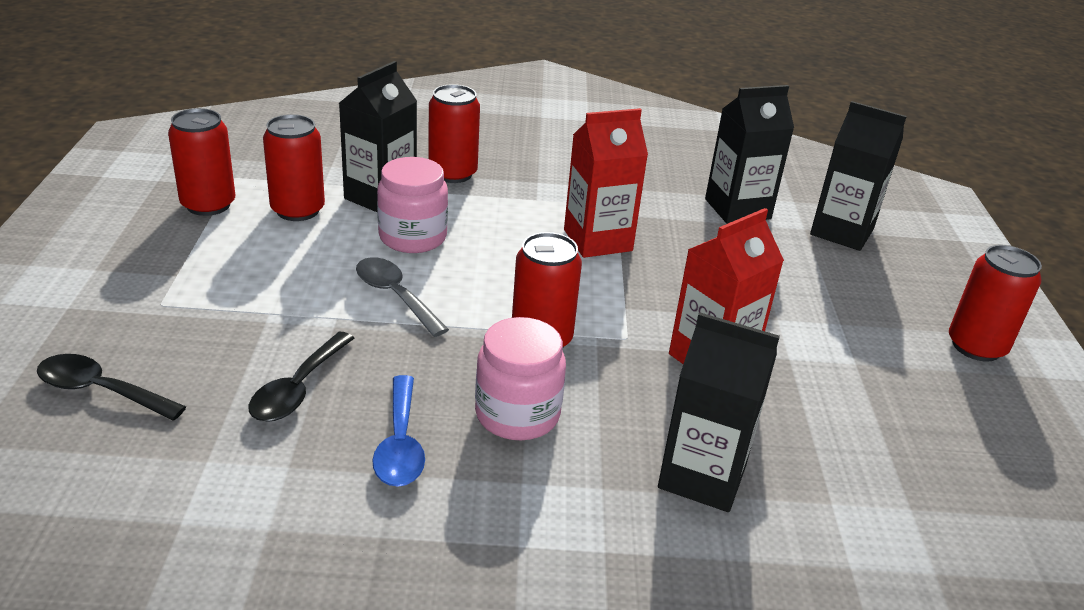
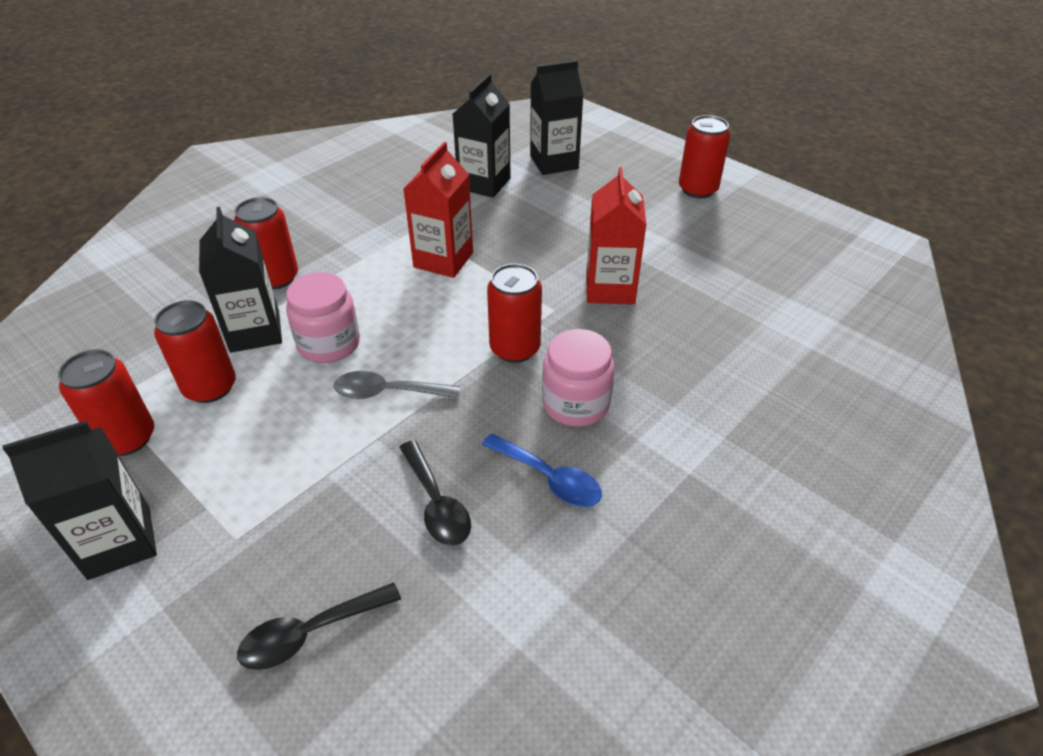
camera: 45 degrees left, 10 degrees up
(702, 476) = (701, 358): black carton -> black carton (119, 542)

